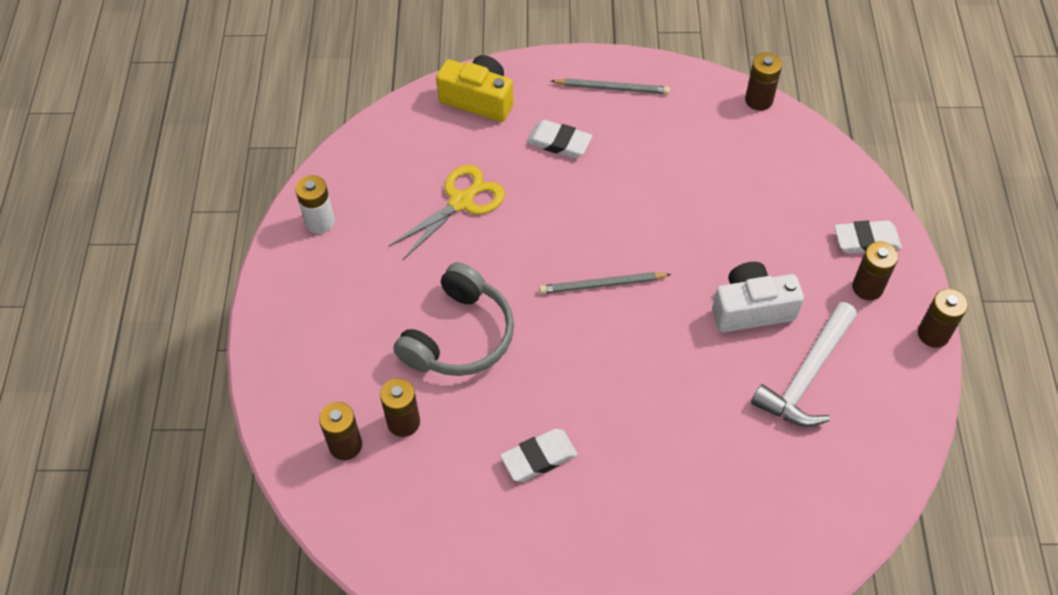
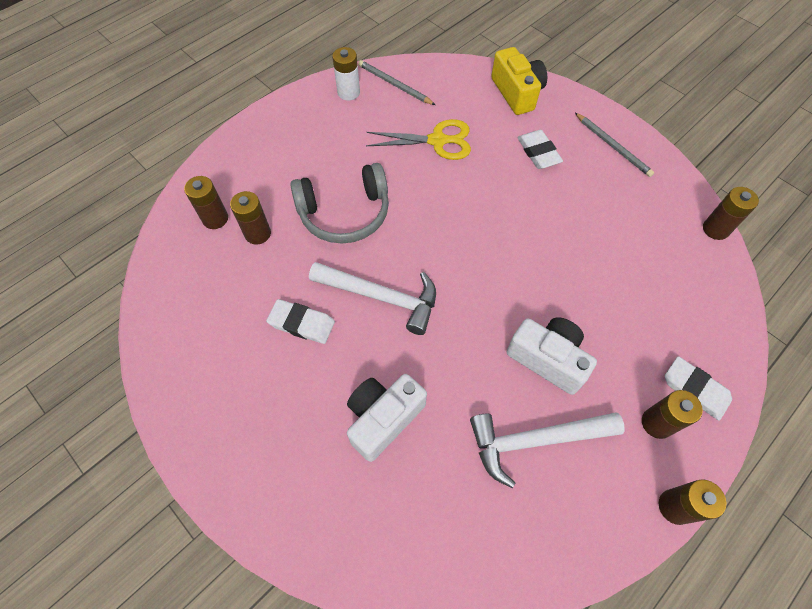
camera: 45 degrees right, 5 degrees up
(577, 377) = (381, 297): none -> white hammer
(602, 285) = (464, 256): grey pencil -> grey pencil (394, 84)
(688, 465) = (383, 418): none -> white camera

